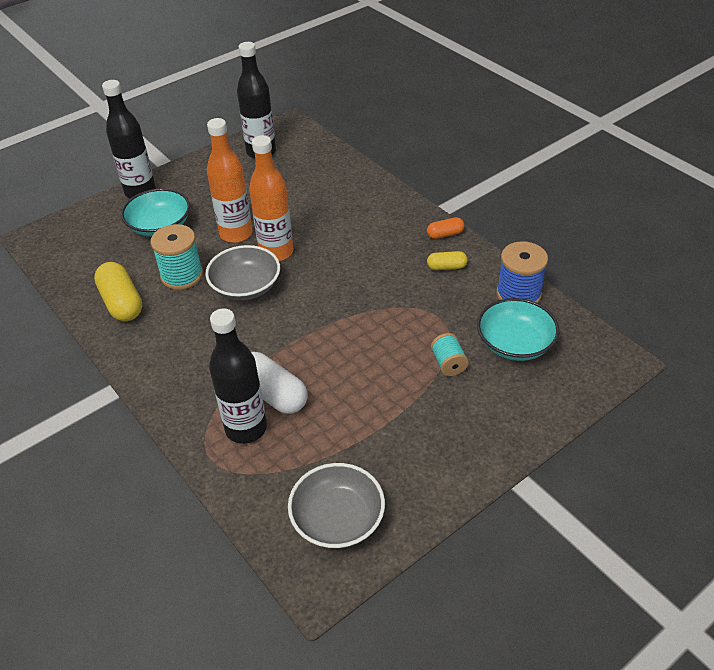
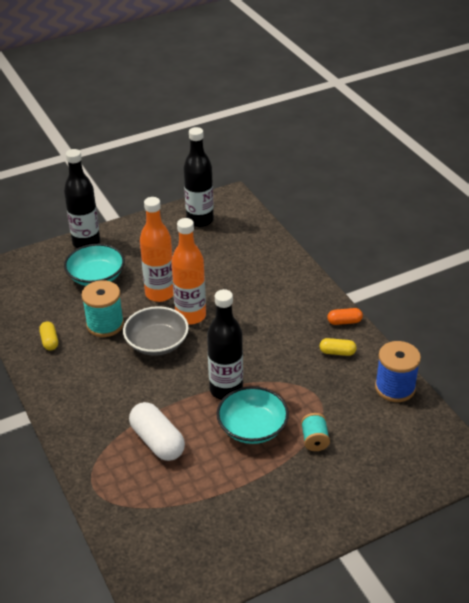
camera: 10 degrees right, 5 degrees down
(122, 303) = (49, 341): yellow capsule -> yellow capsule, size x0.54
(246, 428) = (128, 467): black bottle -> black bottle (226, 390)
(337, 519) = (185, 556): grey bowl -> none
(515, 343) = (378, 431): turquoise bowl -> turquoise bowl (252, 427)

